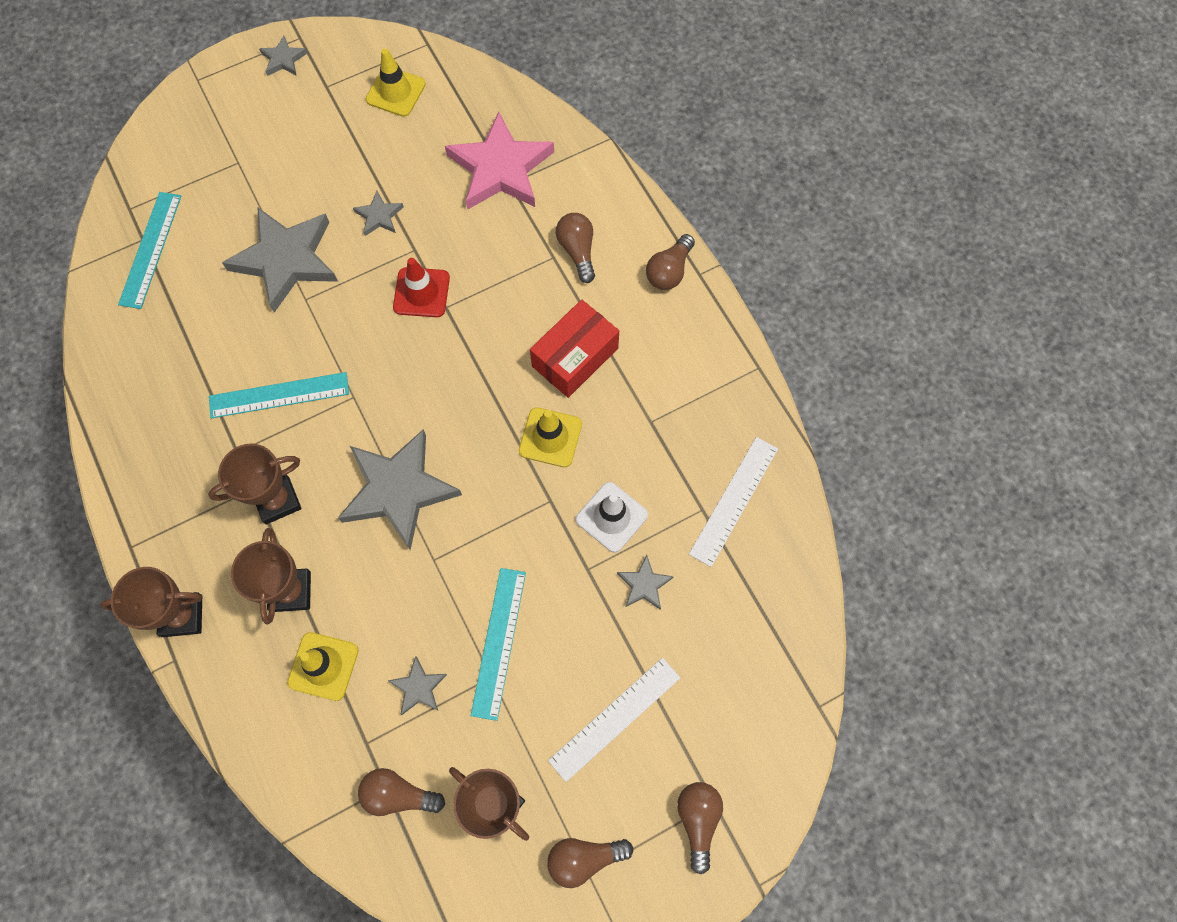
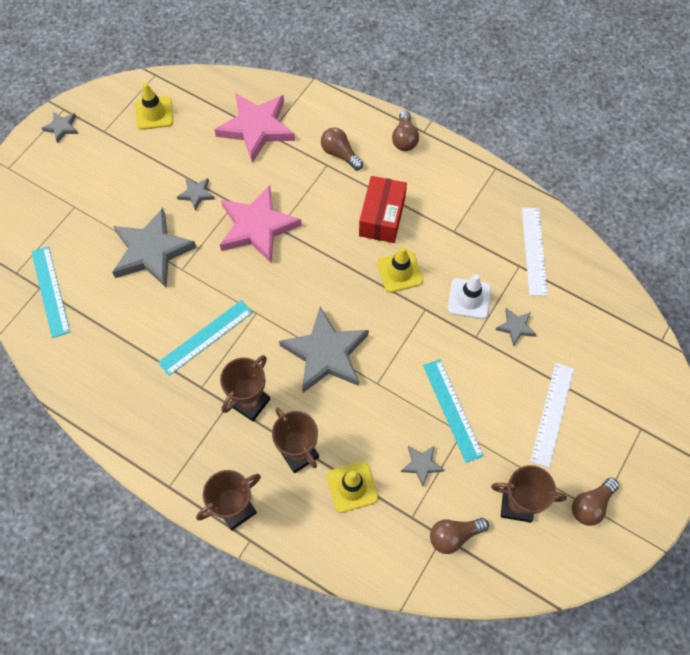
camera: 30 degrees left, 5 degrees down
(421, 292) = (257, 227): red traffic cone -> pink star
(698, 820) = (640, 444): brown light bulb -> none

